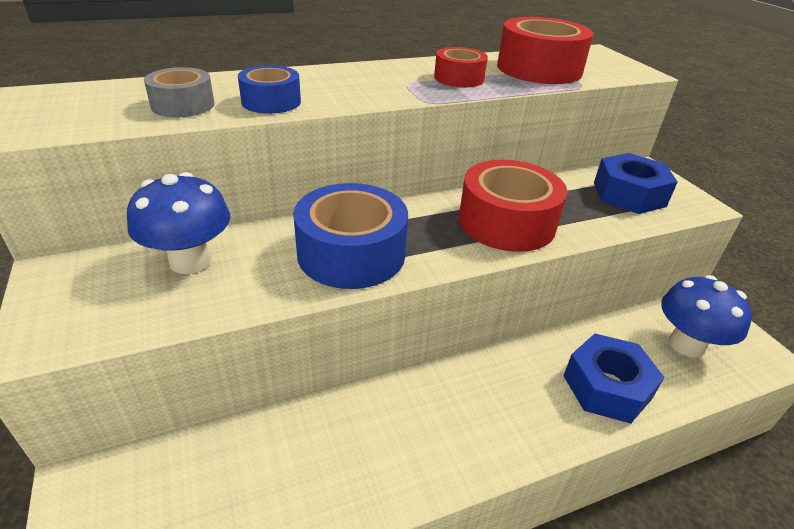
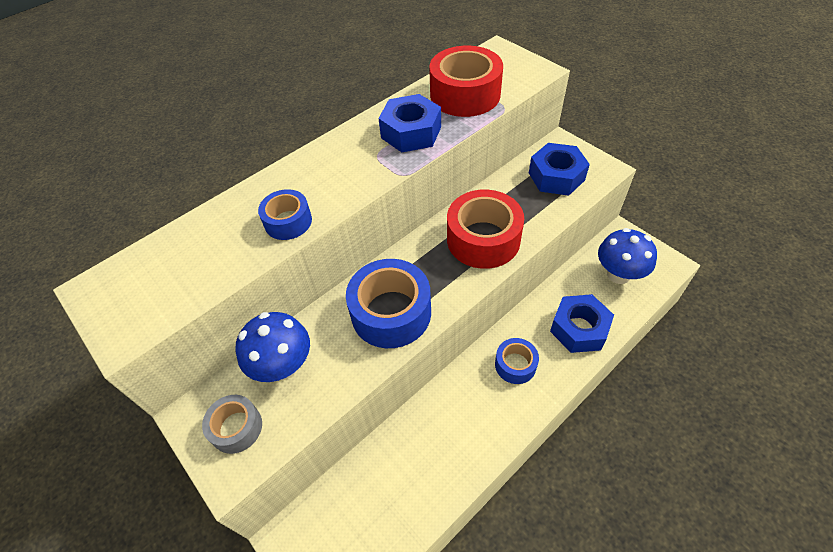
camera: 15 degrees left, 15 degrees up
(183, 105) = (224, 253): grey tape -> grey tape (236, 428)
(459, 78) = (411, 132): red tape -> blue nut
(497, 397) = (515, 365): none -> blue tape

